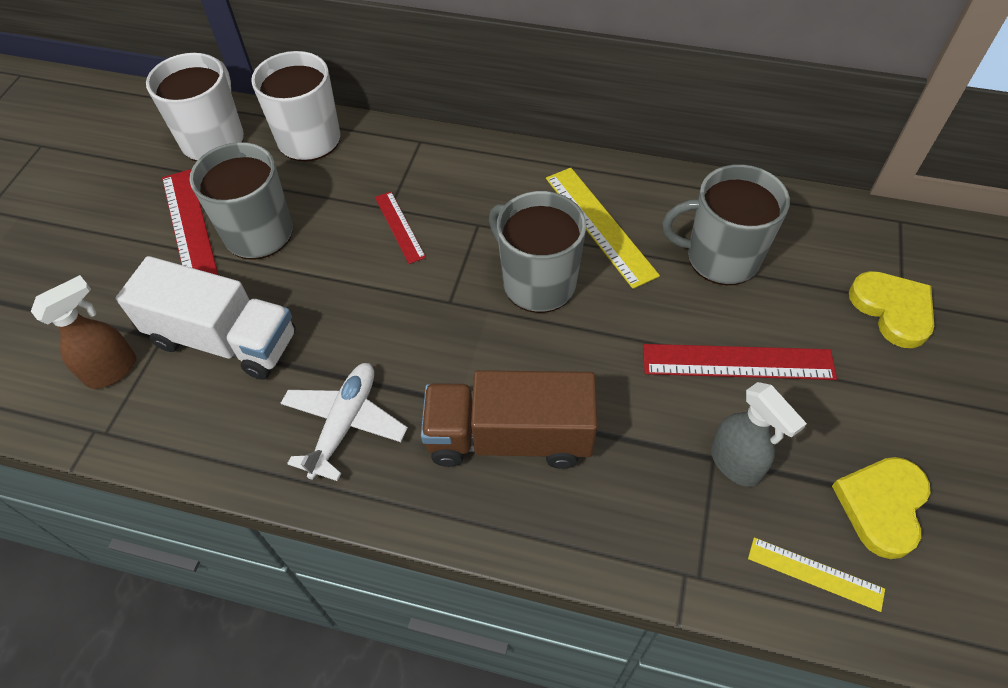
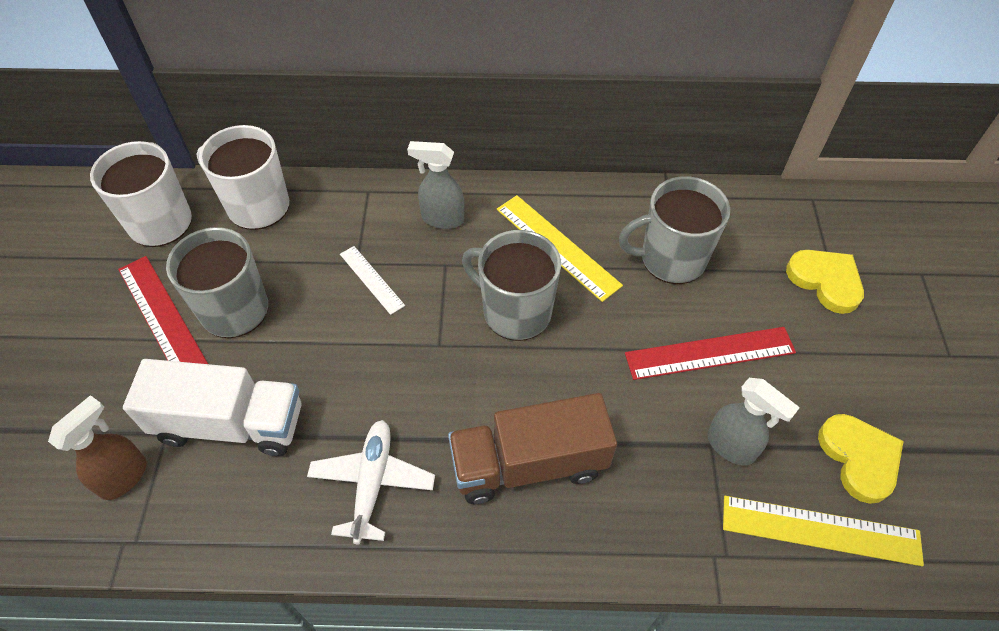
camera: 15 degrees left, 0 degrees up
(399, 227) = (371, 279): red ruler -> white ruler
(487, 179) = (442, 219): none -> grey spray bottle
(815, 573) = (820, 530): yellow ruler -> yellow ruler, size x1.69
(882, 506) = (859, 458): yellow heart -> yellow heart turned 150 degrees clockwise

